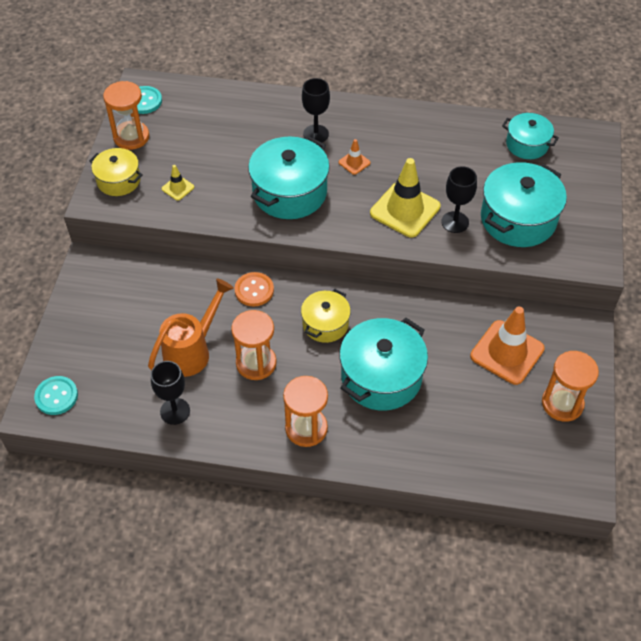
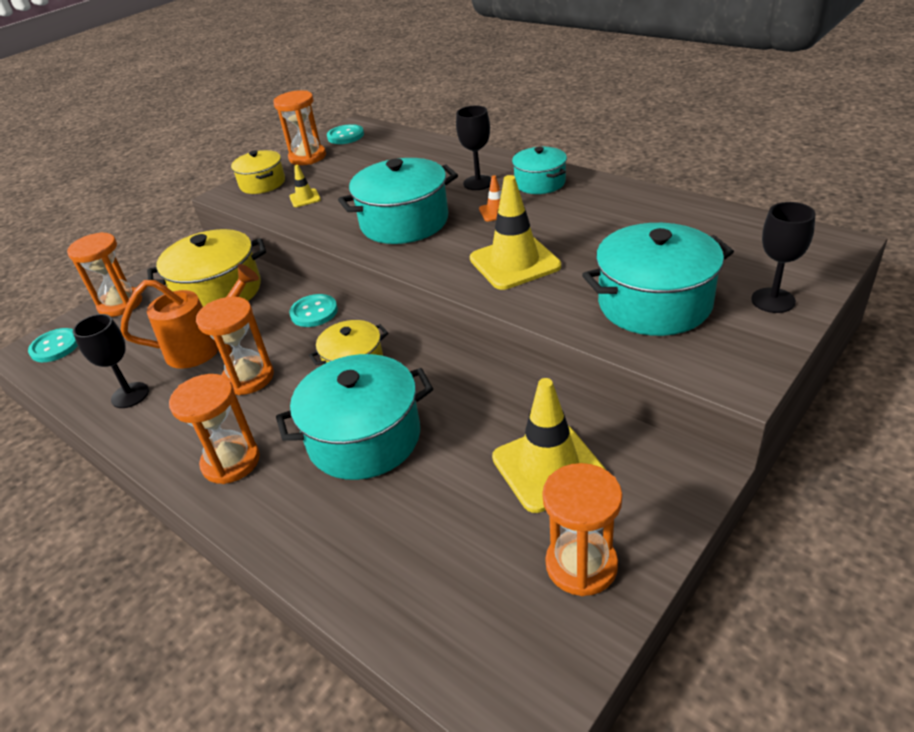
camera: 35 degrees right, 15 degrees down
(70, 337) = (120, 304): none -> orange hourglass
(152, 297) = (219, 292): none -> yellow pot
(254, 290) = (314, 312): orange button -> turquoise button
(455, 222) = (566, 287): black goblet -> black goblet (773, 300)
(507, 352) = (548, 467): orange traffic cone -> yellow traffic cone
(527, 144) = (726, 234): turquoise pot -> turquoise pot (540, 183)

